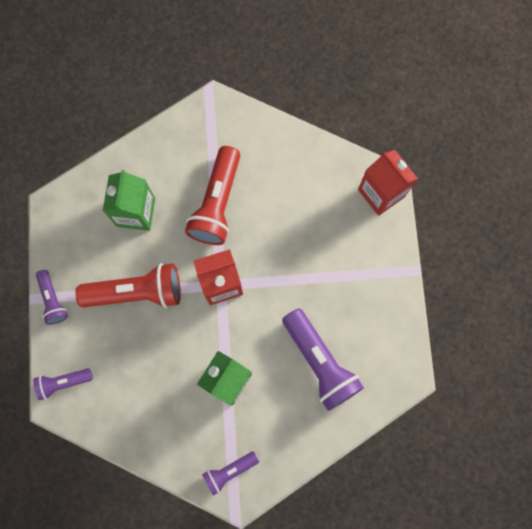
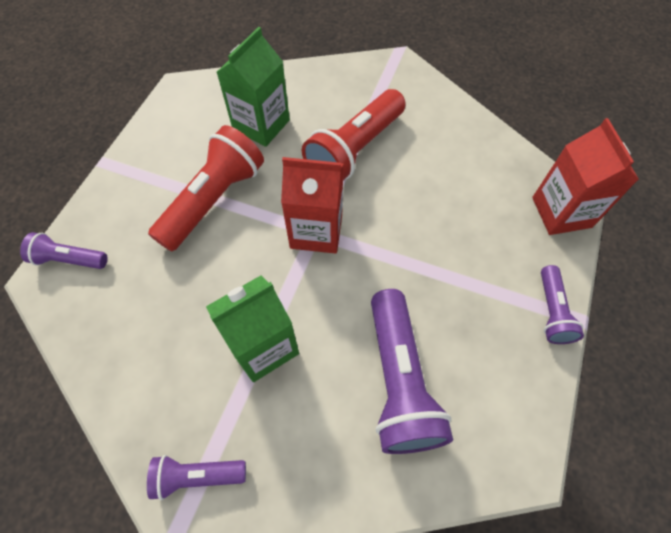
camera: 25 degrees right, 15 degrees down
(53, 300) = (120, 171): purple flashlight -> purple flashlight (551, 311)
(136, 292) = (214, 200): red flashlight -> red flashlight turned 75 degrees counterclockwise

